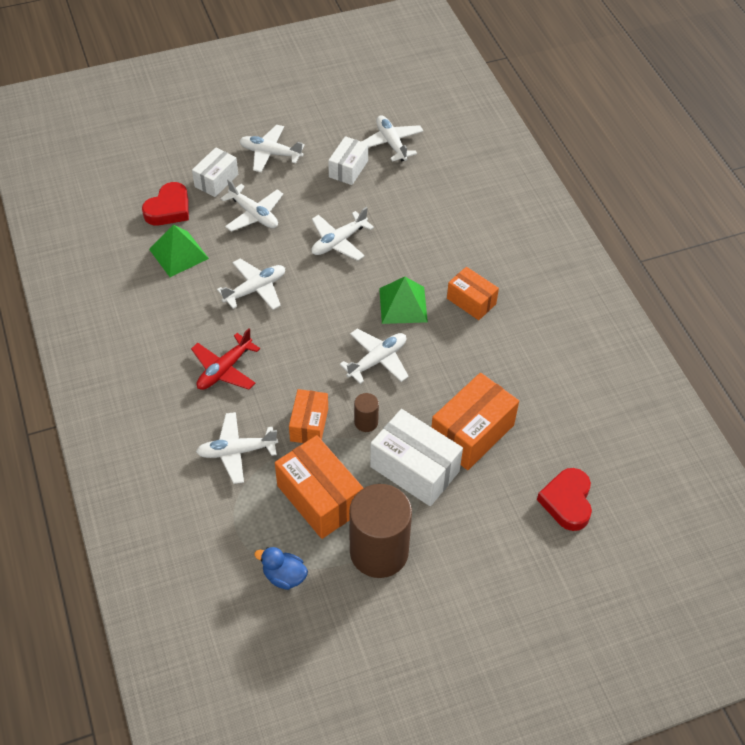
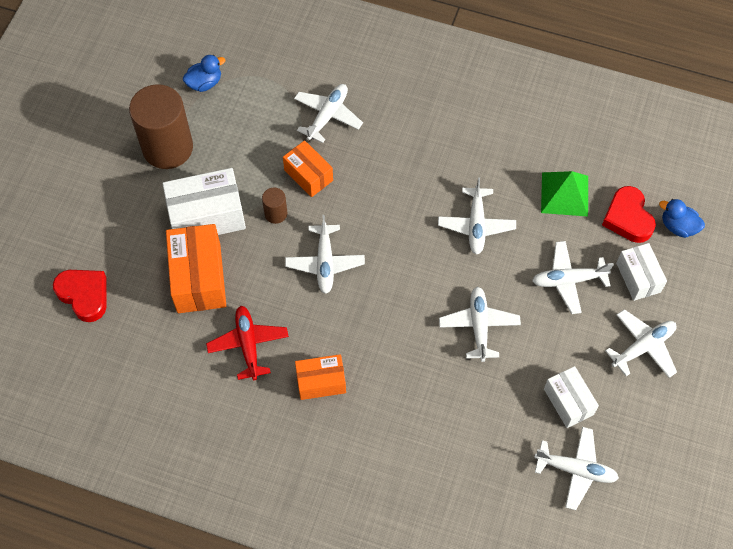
camera: 130 degrees right, 10 degrees up
(152, 180) = (678, 226): none -> blue duck
(224, 369) = (410, 153): red plane -> red plane (248, 345)
(320, 498) = (241, 141): orange box -> none
(403, 305) = (364, 324): green pyramid -> none

